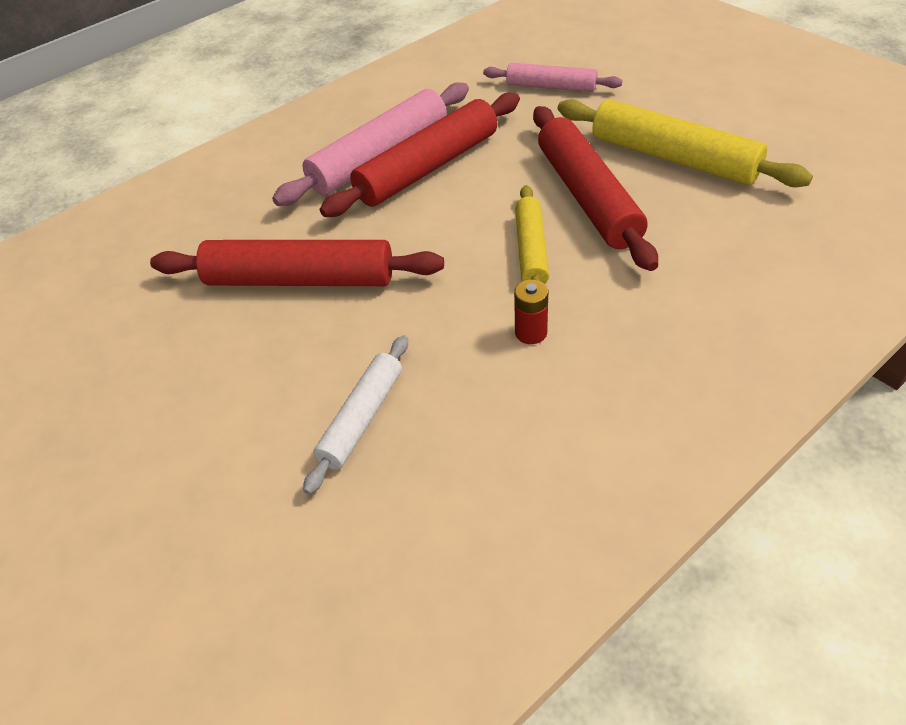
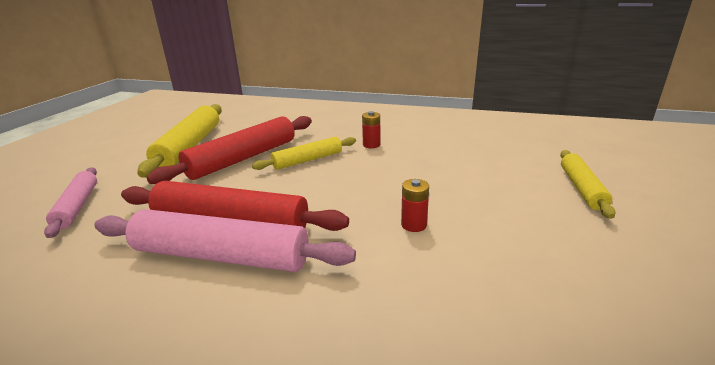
camera: 125 degrees left, 20 degrees down
(195, 478) = (581, 188): none -> yellow rolling pin
(300, 279) = (414, 225): red rolling pin -> red battery
(361, 418) = (477, 163): white rolling pin -> none

